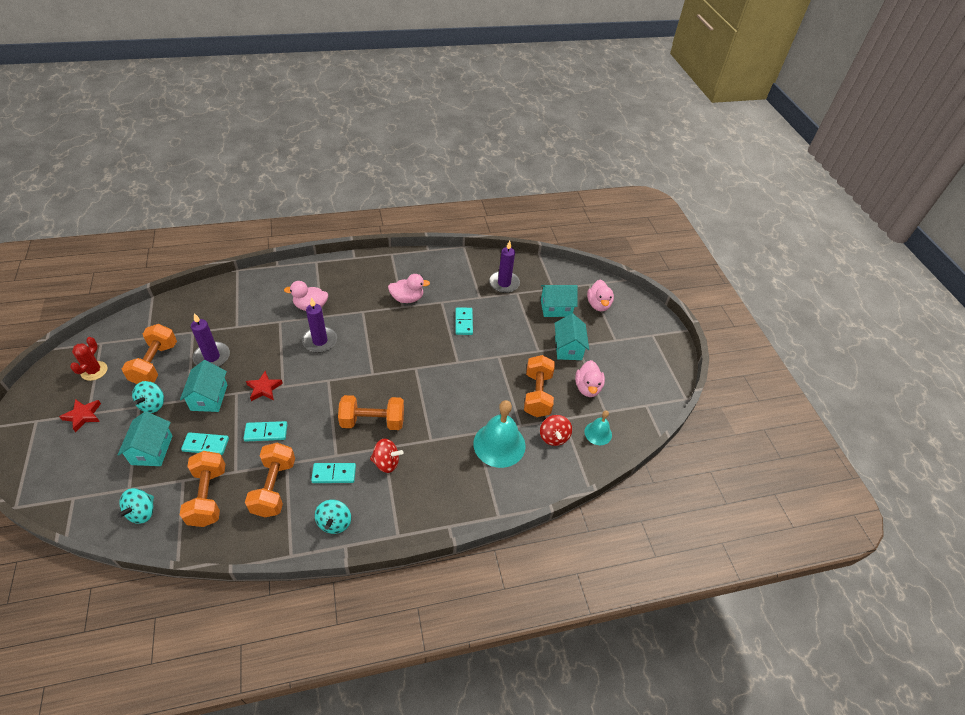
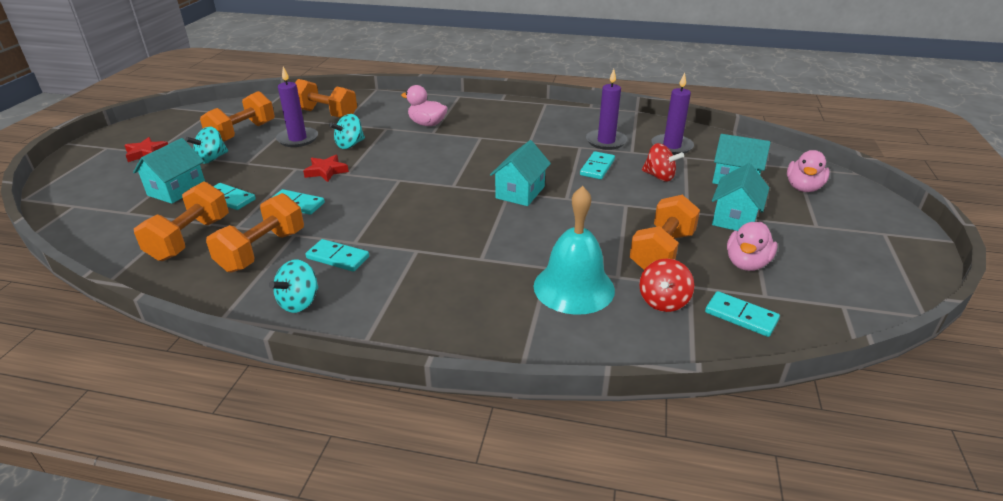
camera: 30 degrees right, 15 degrees down
(94, 371) = (187, 127): red cactus -> none
(142, 512) = (118, 233): turquoise spinning top -> turquoise spinning top (350, 145)
(209, 397) = (267, 166): turquoise house -> turquoise house (520, 192)
(320, 341) = (415, 149): purple candle -> purple candle (606, 141)
(372, 421) = (421, 224): orange dumbbell -> orange dumbbell (326, 114)
(386, 462) = (408, 264): red spinning top -> red spinning top (659, 176)
(407, 298) = (539, 137): pink duck -> none
(598, 433) = (741, 316): turquoise bell -> turquoise domino

